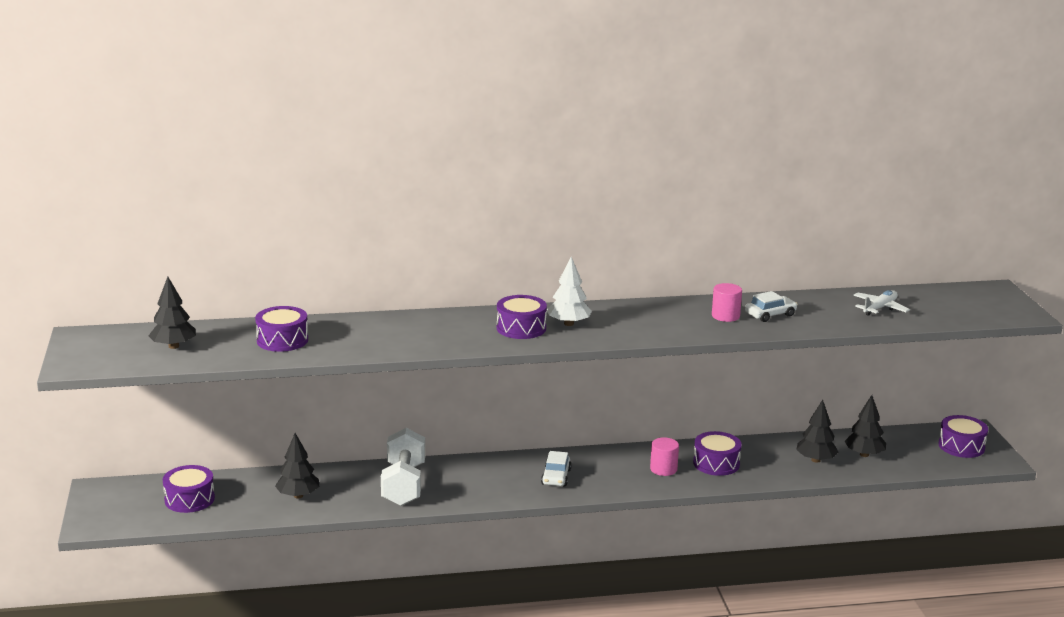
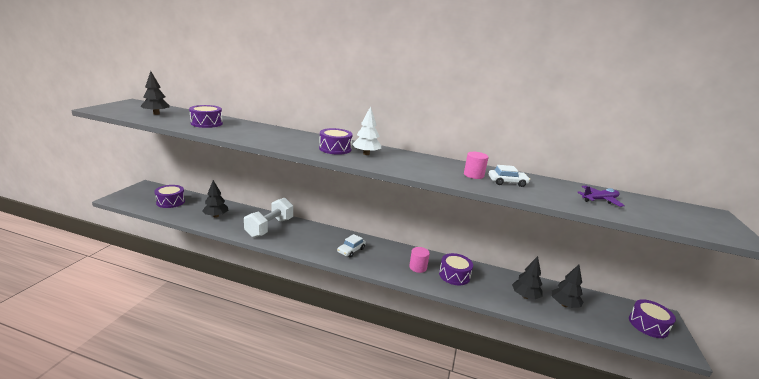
camera: 25 degrees right, 0 degrees up
(880, 308) = (599, 200): white plane -> purple plane

